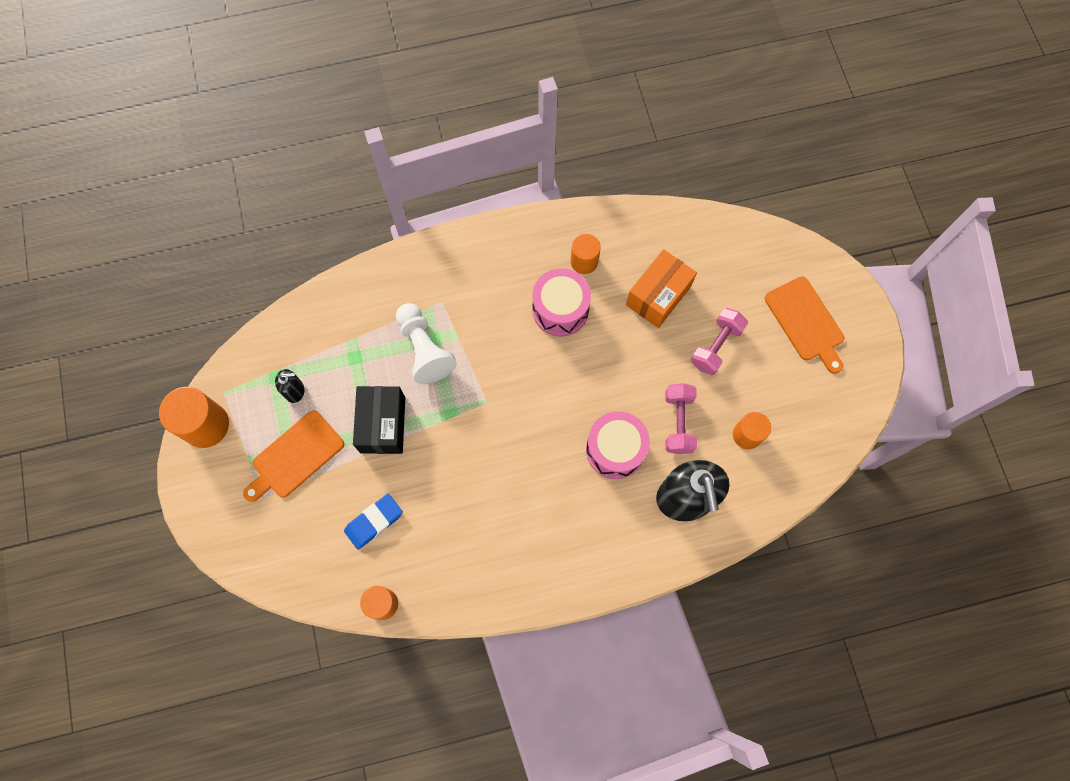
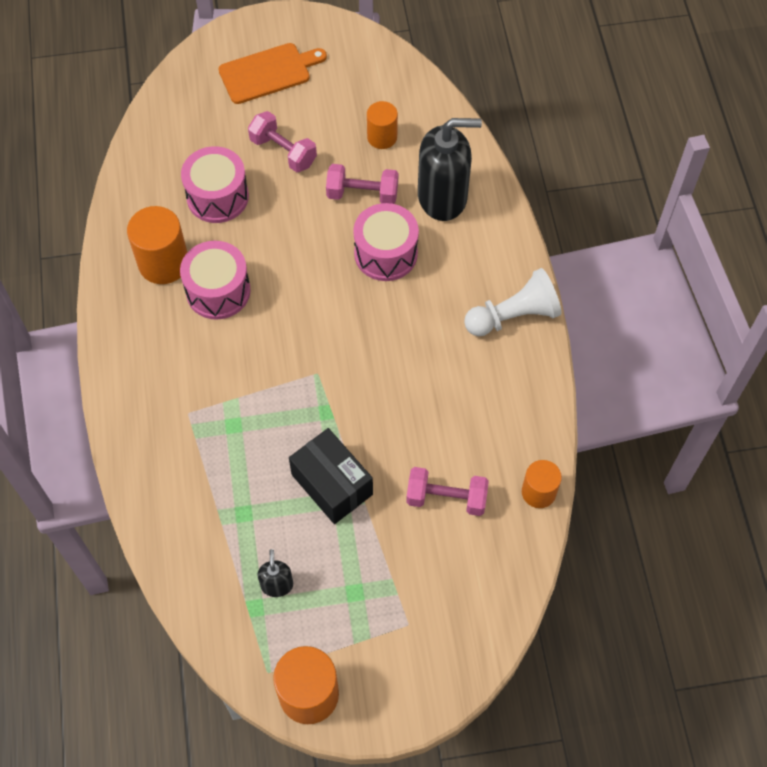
camera: 85 degrees left, 10 degrees down
(295, 457) = (361, 585): orange cutting board -> none
(374, 522) = (446, 498): blue eraser -> pink dumbbell
(383, 425) = (332, 484): black box -> black box turned 45 degrees clockwise
(424, 349) = (245, 435): white pawn -> white pawn (514, 316)
(584, 261) = (163, 263): orange cylinder -> orange cylinder, size x1.60
(658, 296) = (217, 197): orange box -> pink drum

